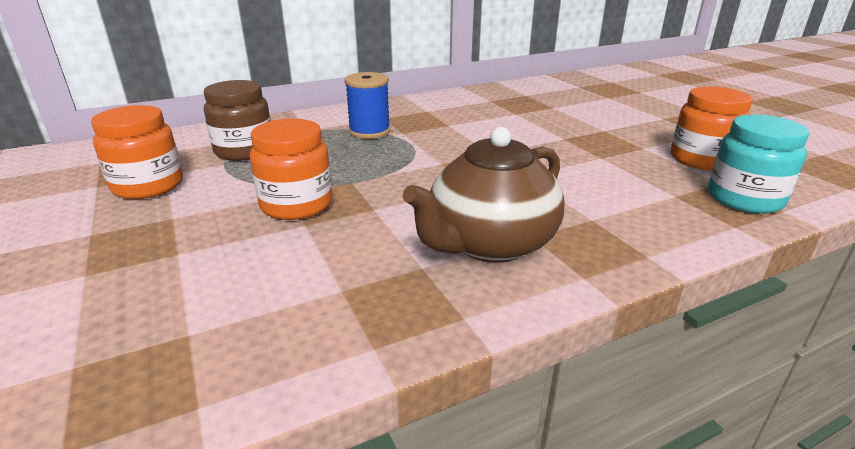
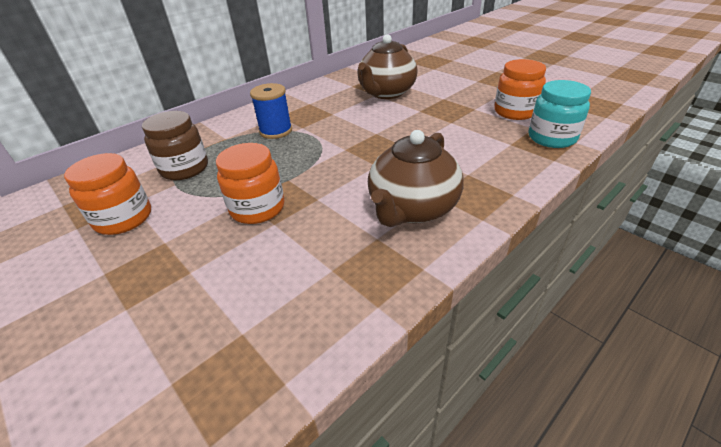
camera: 15 degrees left, 10 degrees up
(529, 114) = (386, 93): none -> brown teapot

